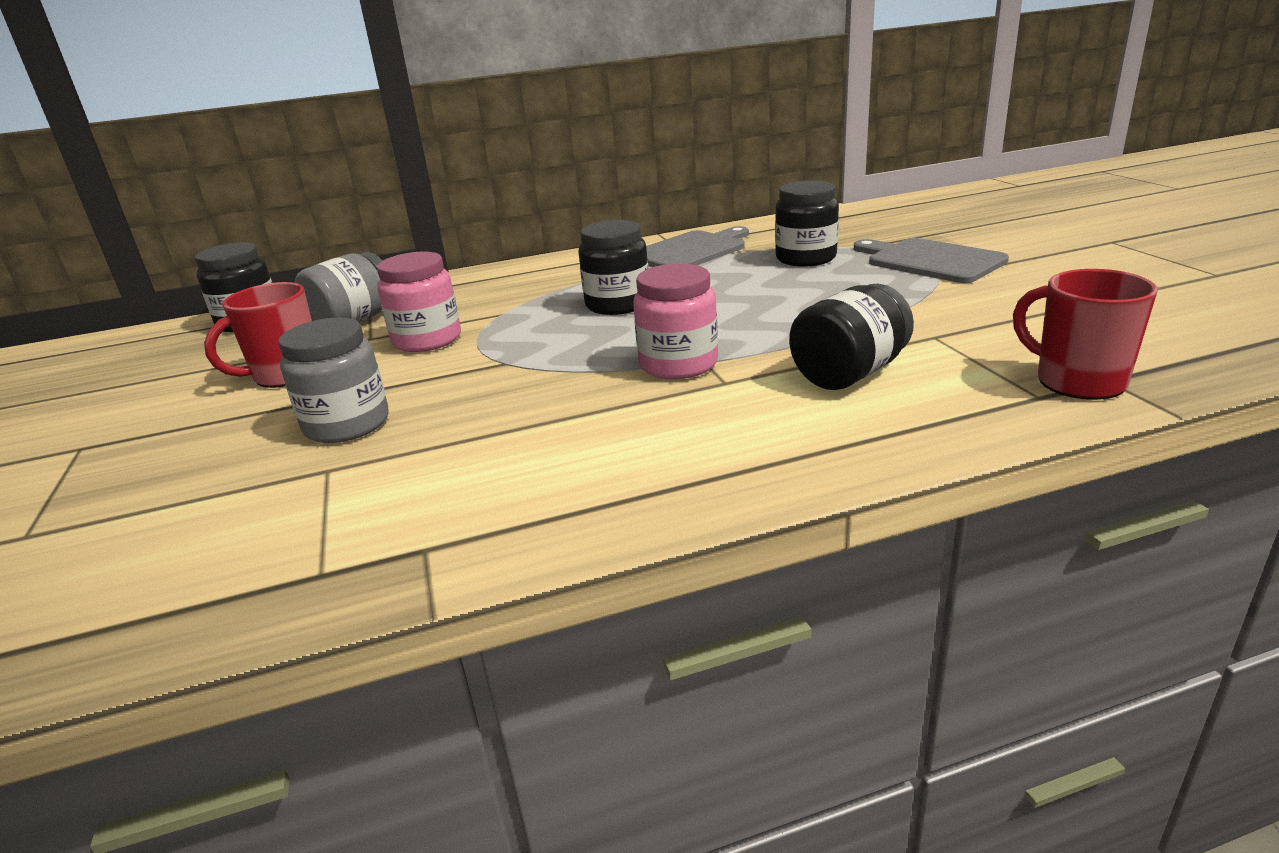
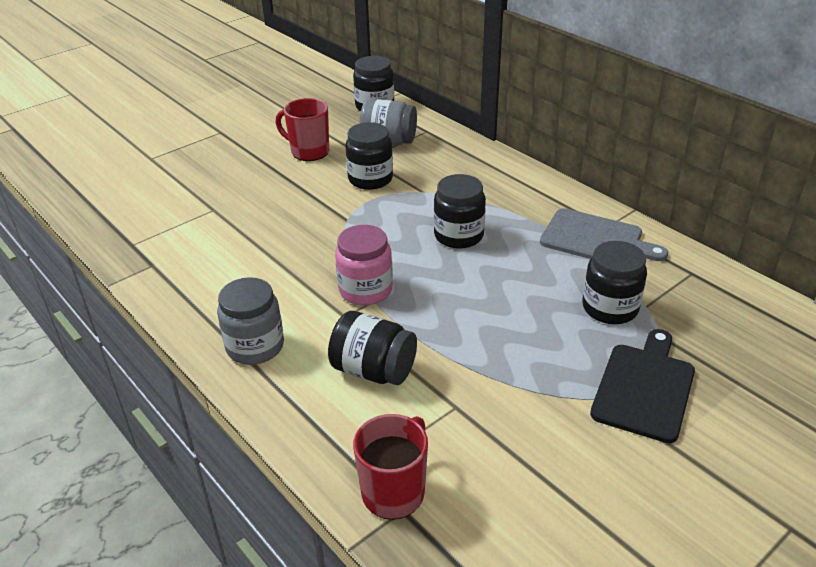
camera: 65 degrees right, 10 degrees up
(347, 424) = (258, 196): grey jar -> grey jar (255, 346)
(427, 340) = (370, 179): pink jar -> black jar
(930, 261) = (644, 388): grey cutting board -> black cutting board

